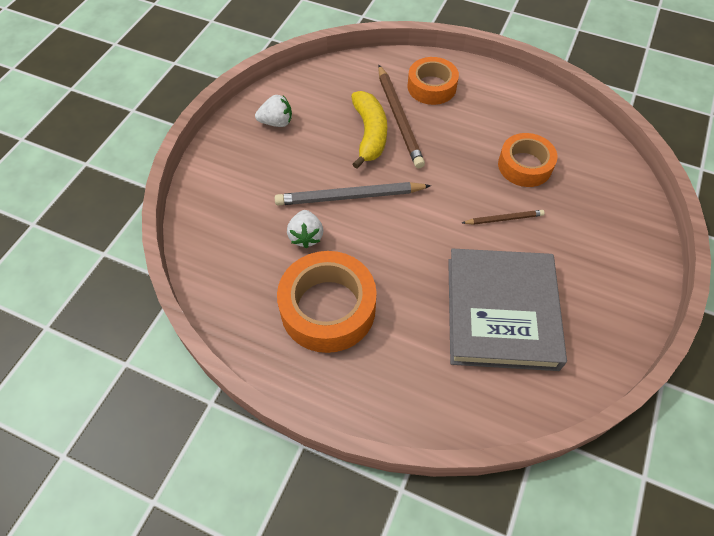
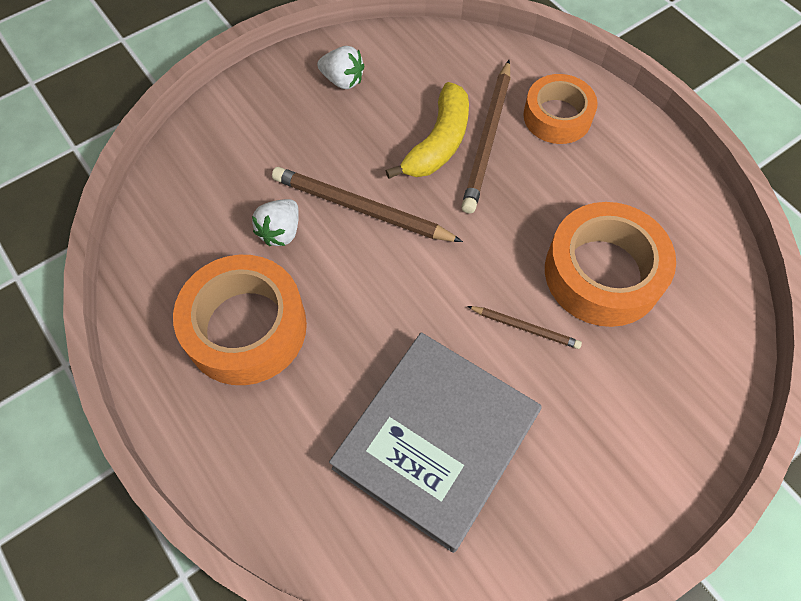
camera: 30 degrees right, 5 degrees up
(350, 196) = (362, 208): grey pencil -> brown pencil
(524, 165) = (602, 273): orange tape -> orange tape, size x1.53

